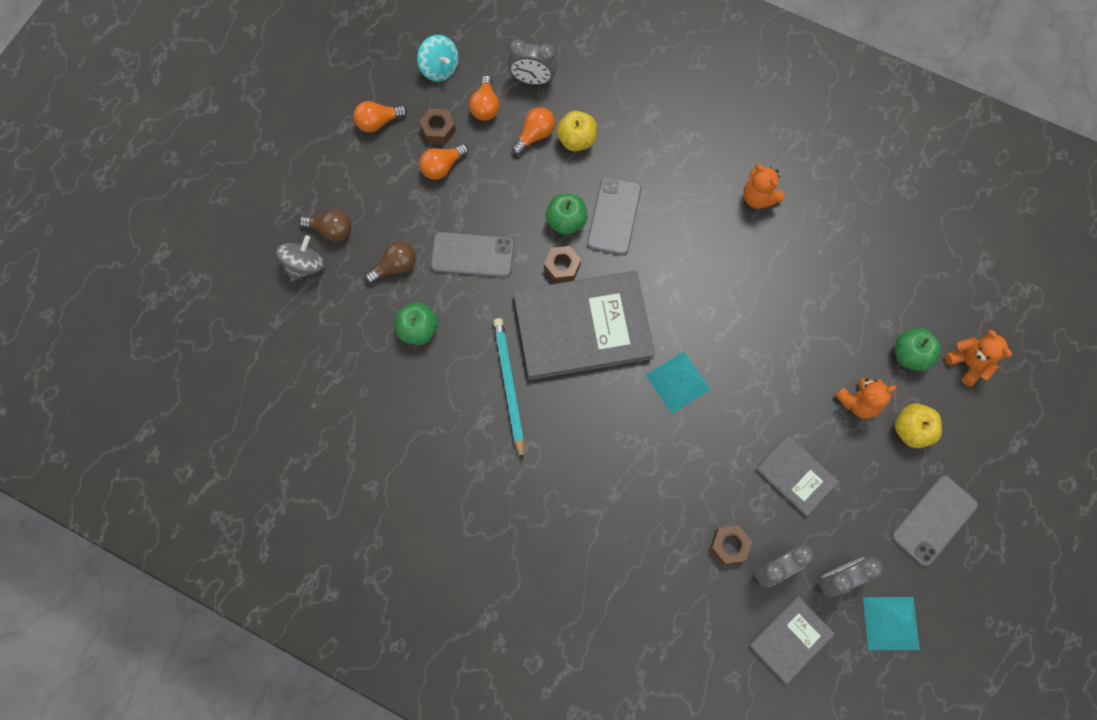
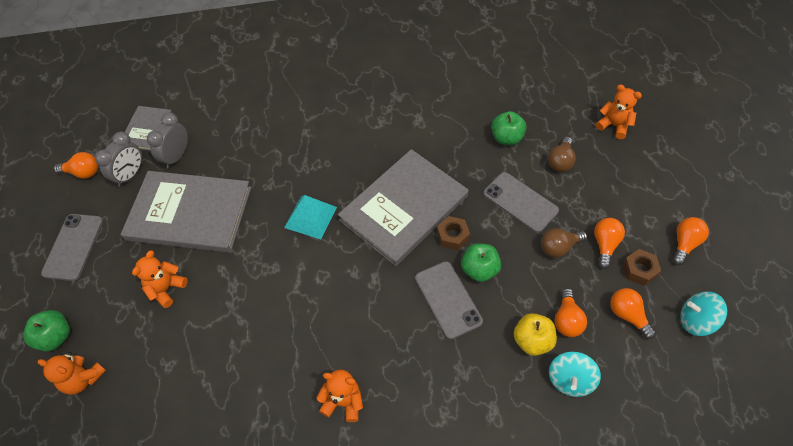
camera: 145 degrees right, 15 degrees down
(304, 265) = (614, 125): grey spinning top -> orange teddy bear
(331, 230) = (624, 155): brown light bulb -> brown light bulb (559, 247)
(472, 255) = (520, 202): grey phone -> grey phone turned 75 degrees clockwise
(509, 386) = (420, 145): turquoise pencil -> none
(532, 80) = (618, 368): grey clock -> none
(575, 97) = (570, 380): none -> turquoise spinning top
(729, 545) = (213, 150): brown nut -> none
(796, 475) = (189, 213): grey book -> grey book, size x1.98
(891, 623) = (83, 172): turquoise pyramid -> orange light bulb
(910, 355) = (138, 352): green apple -> green apple (55, 337)
(911, 430) = (114, 296): yellow apple -> none

